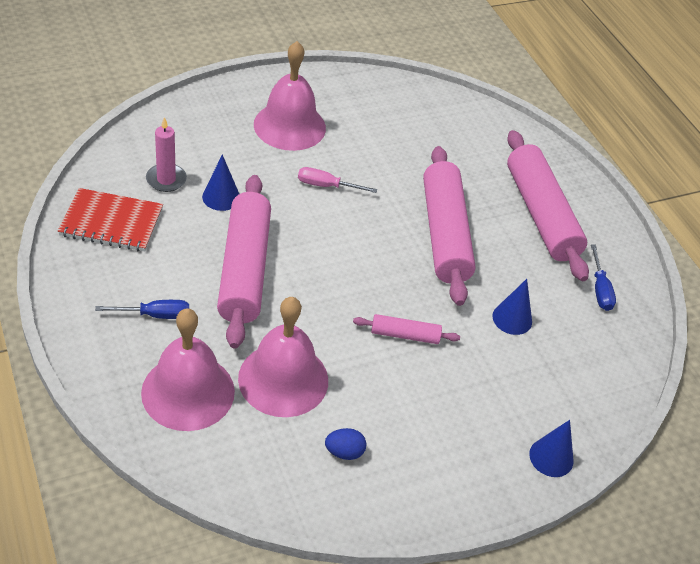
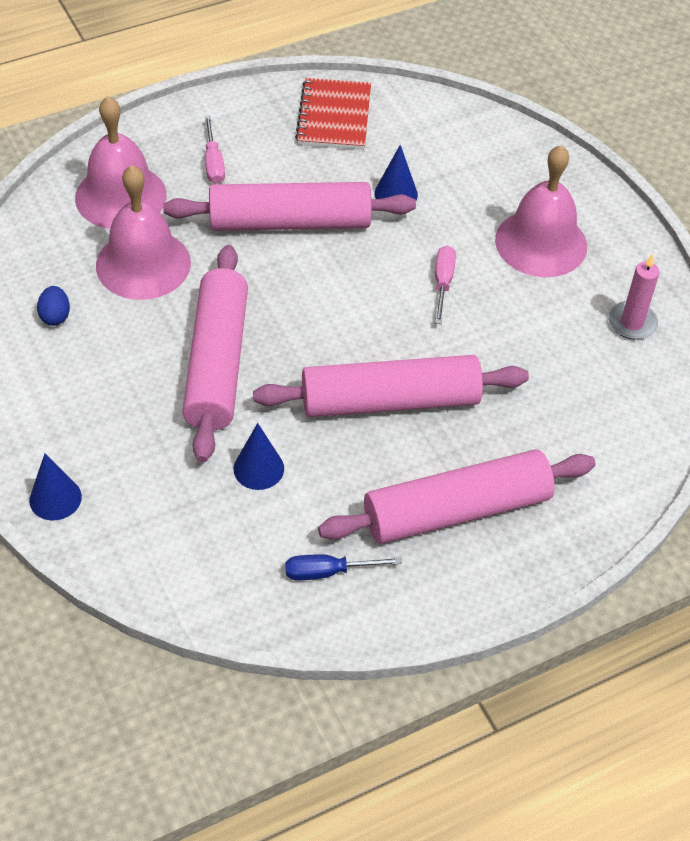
camera: 90 degrees right, 5 degrees up
(155, 315) = (213, 163): blue screwdriver -> pink screwdriver
(166, 179) = (410, 148): pink candle -> pink candle (632, 323)
(405, 335) = (216, 363): pink rolling pin -> pink rolling pin, size x2.16

